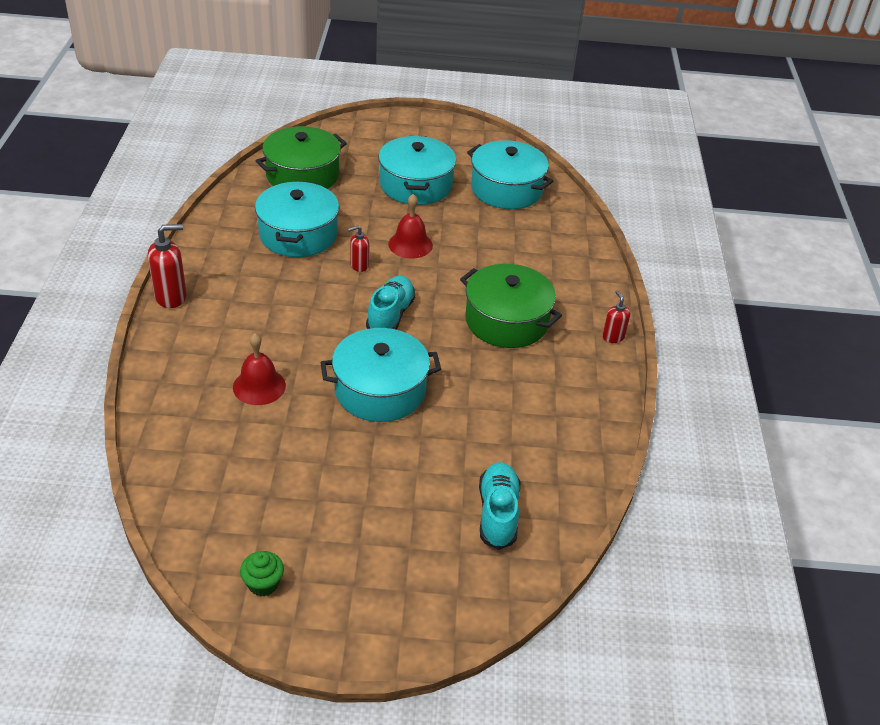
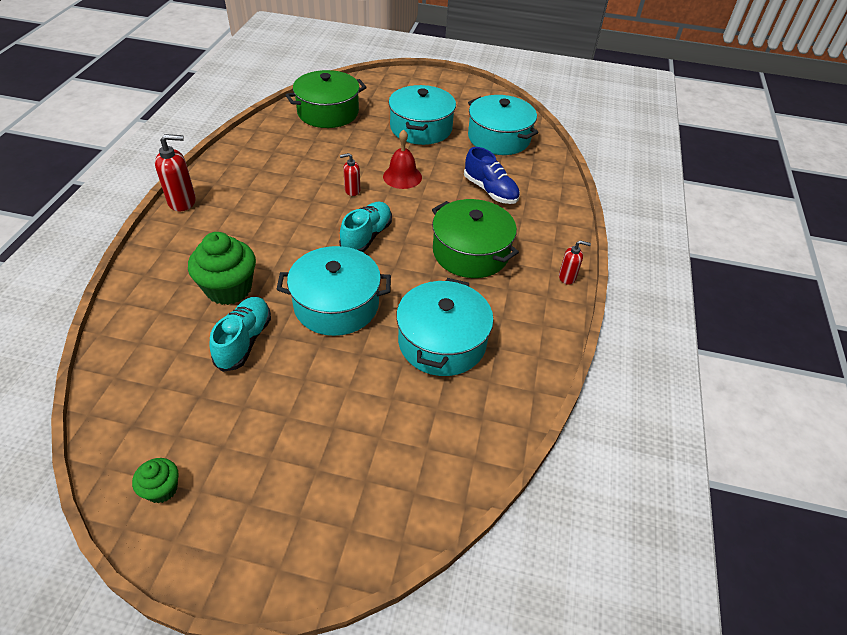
camera: 10 degrees right, 5 degrees up
(259, 386) = (229, 289): red bell -> green cupcake
(298, 234) = (308, 160): turquoise pot -> turquoise pot (442, 342)
(498, 513) = (414, 443): turquoise shoe -> turquoise shoe (244, 341)
(511, 251) = (490, 190): none -> blue shoe
(613, 337) = (567, 277): red soap dispenser -> red soap dispenser turned 105 degrees clockwise

